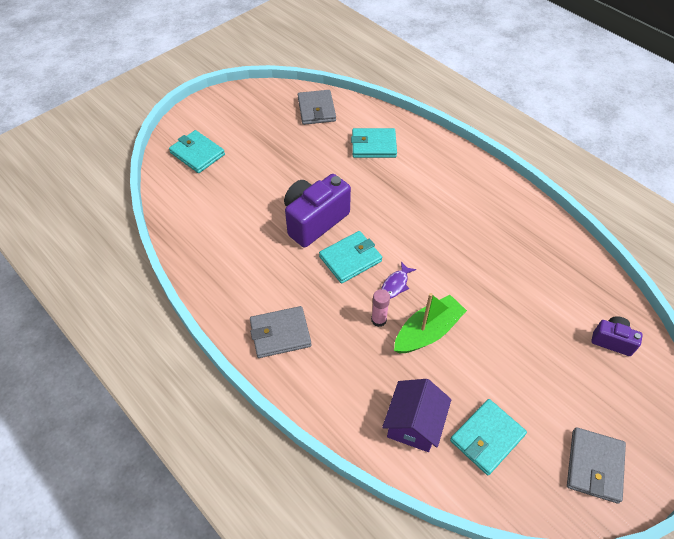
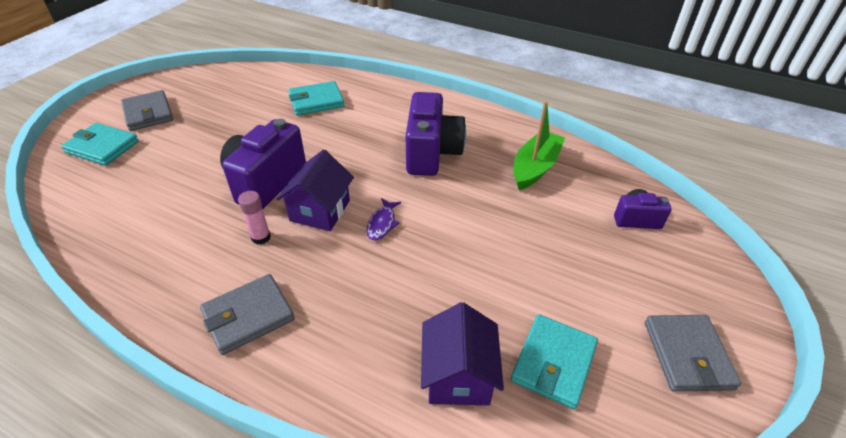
camera: 20 degrees left, 10 degrees down
(316, 109) = (243, 82): grey wallet -> grey wallet (148, 113)
(350, 259) = (320, 210): turquoise wallet -> purple house
(378, 320) = (374, 266): pink glue stick -> pink glue stick (261, 237)
(427, 332) = (437, 263): green boat -> green boat (535, 167)
(457, 227) = (432, 153): none -> purple camera

